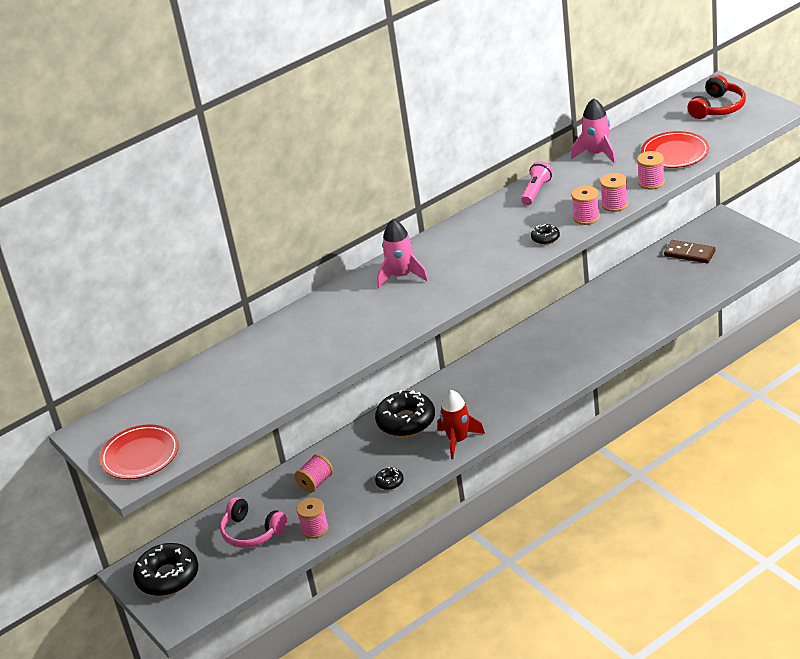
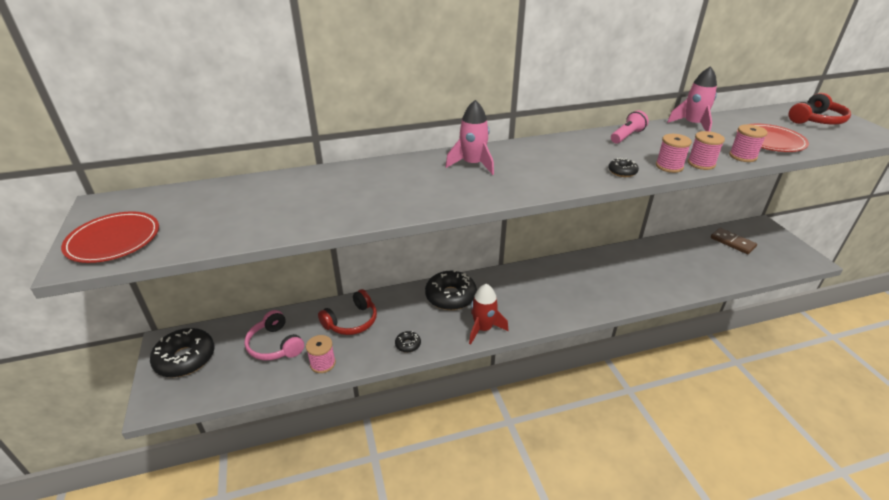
camera: 15 degrees right, 0 degrees up
(315, 483) = (351, 321): pink spool -> red headphones

